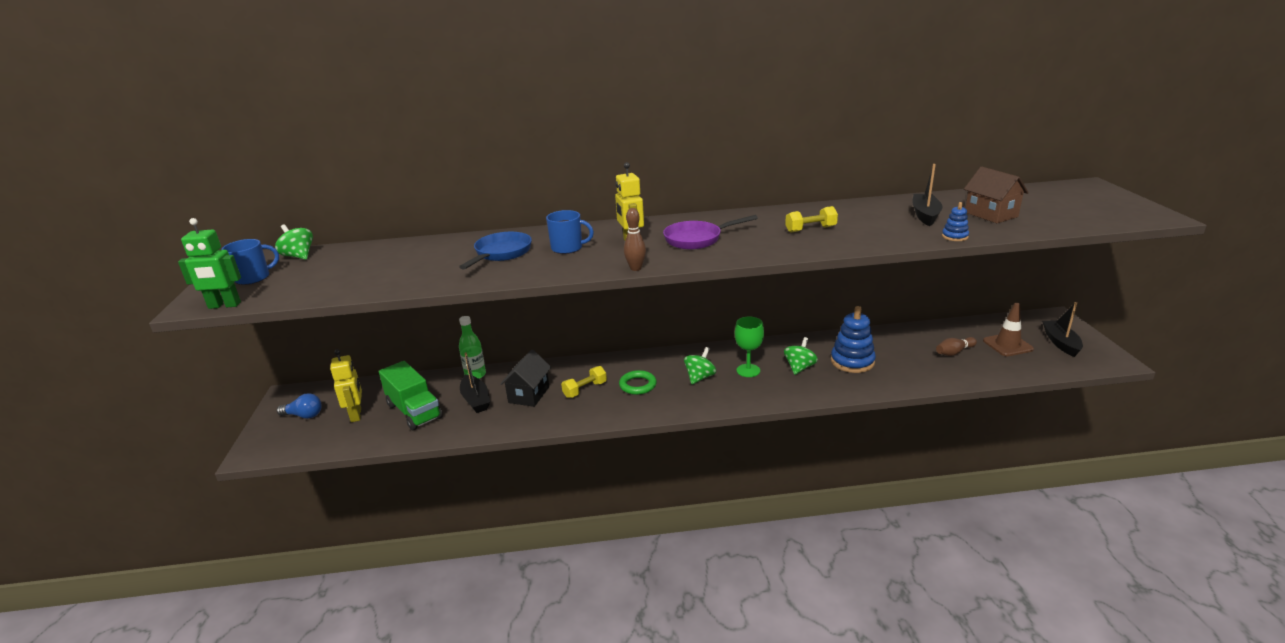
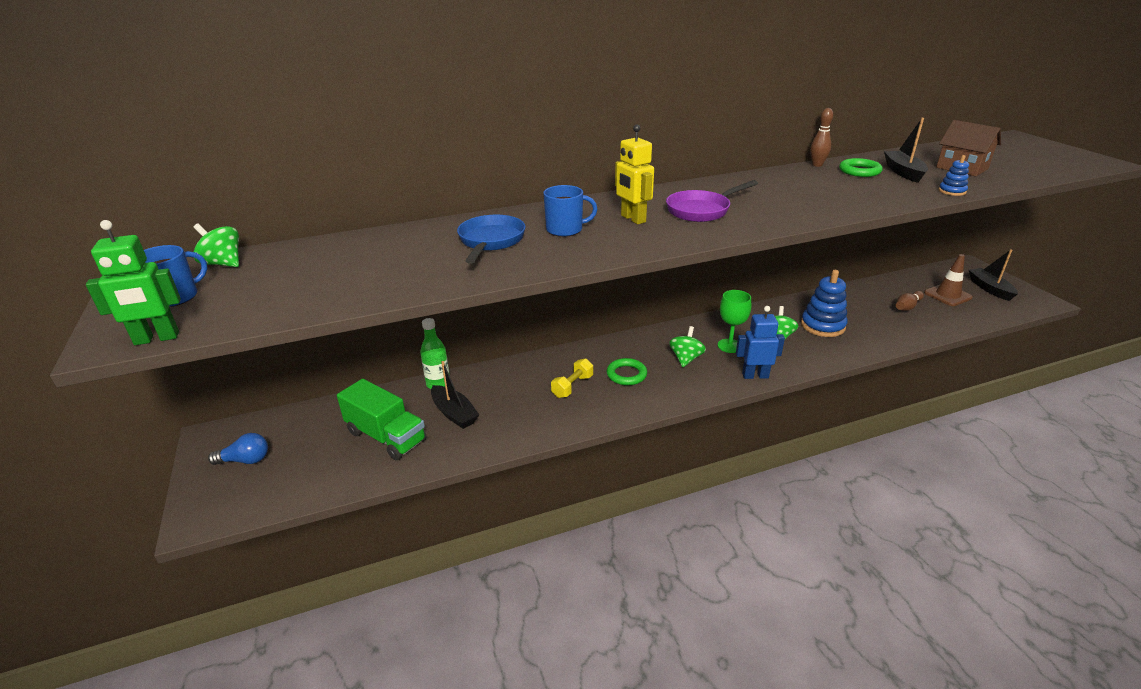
camera: 15 degrees left, 5 degrees up
(356, 415) = (315, 450): yellow robot -> none
(529, 395) = (513, 399): black house -> none
(635, 268) = (664, 247): brown bowling pin -> brown bowling pin (817, 165)
(755, 399) = (755, 375): none -> blue robot
(810, 229) = (808, 192): yellow dumbbell -> none
(882, 212) = (859, 171): none -> green ring

